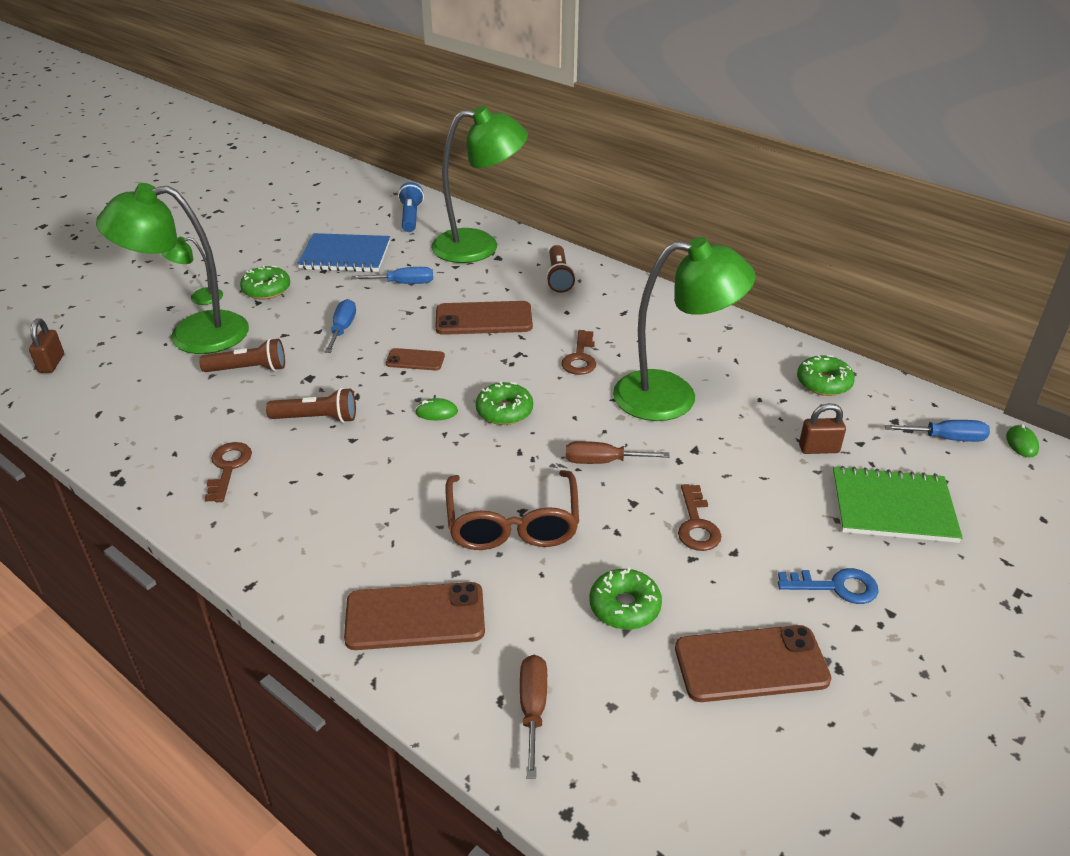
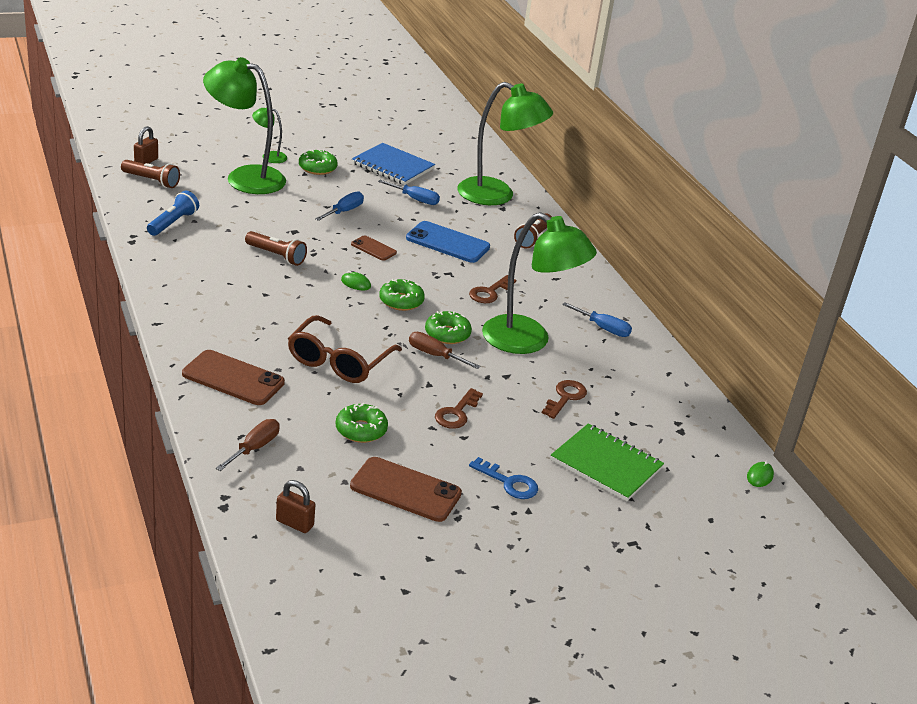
camera: 25 degrees right, 5 degrees down
(228, 468) = (198, 260): brown key -> brown key (565, 397)
(248, 369) = (261, 211): brown flashlight -> brown flashlight (151, 181)
(411, 217) = (467, 158): blue flashlight -> blue flashlight (173, 223)
(484, 319) = (447, 243): brown phone -> blue phone
(819, 449) = (596, 413): brown padlock -> brown padlock (294, 523)
(823, 383) = (653, 380): green donut -> green donut (447, 334)
(946, 438) = (703, 448): blue screwdriver -> blue screwdriver (603, 328)

